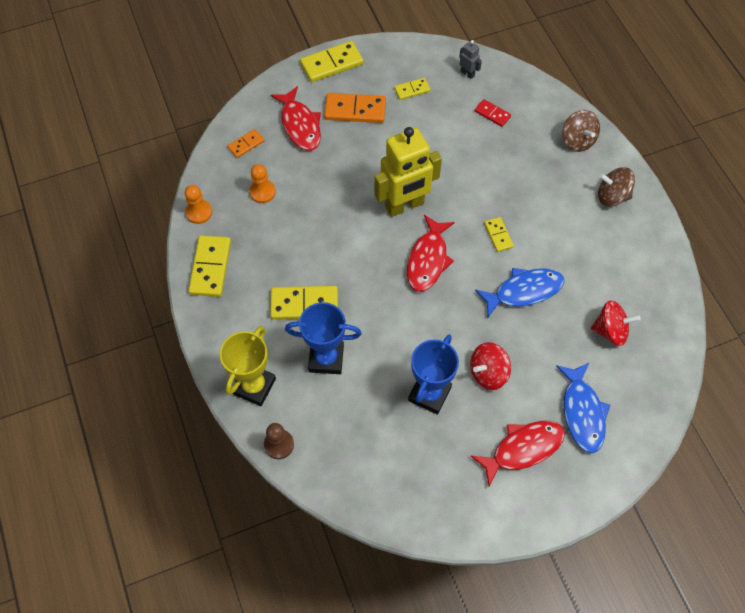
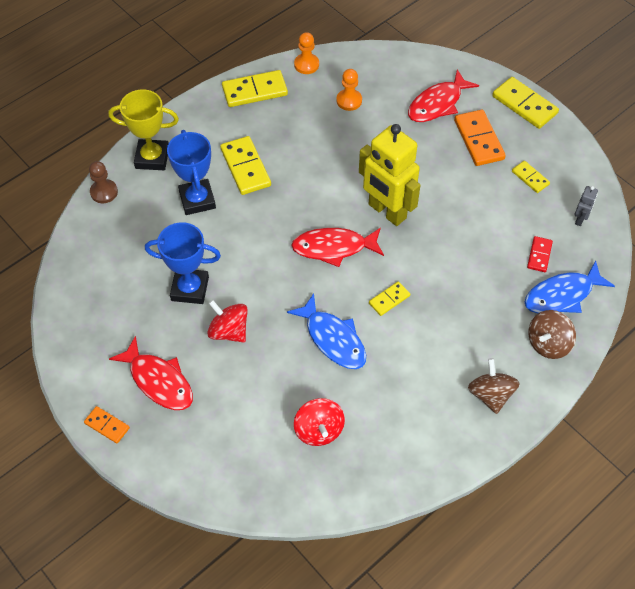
camera: 70 degrees right, 5 degrees down
(246, 144) = (394, 72): orange domino -> orange domino (107, 425)
(582, 412) = (215, 424): blue fish -> blue fish (562, 295)

